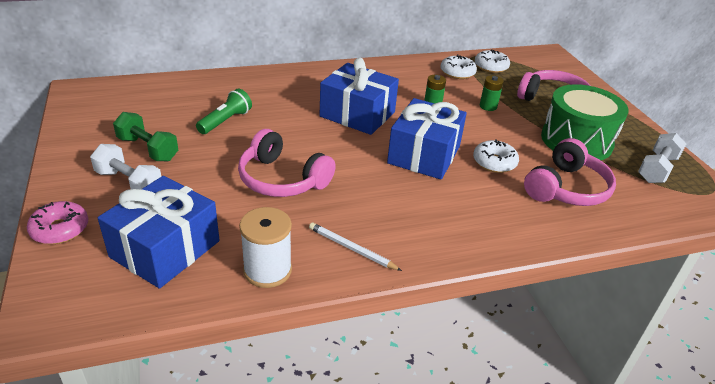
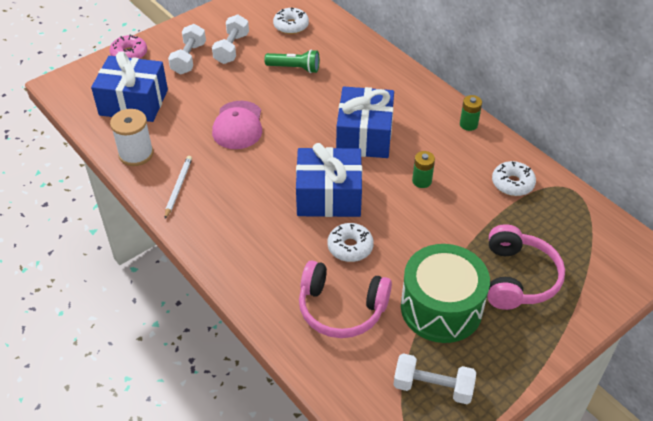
camera: 70 degrees right, 10 degrees up
(148, 149) = (232, 49): green dumbbell -> white dumbbell
(282, 179) = (238, 125): pink headphones -> pink cap
(488, 106) = (457, 223): green battery -> green battery (468, 124)
(491, 67) = (555, 208): white donut -> white donut (291, 26)

